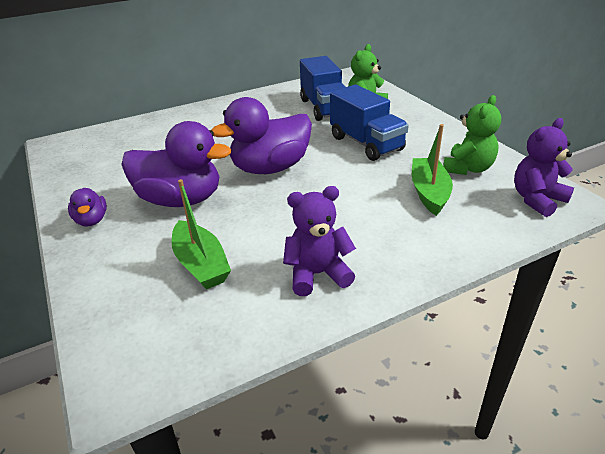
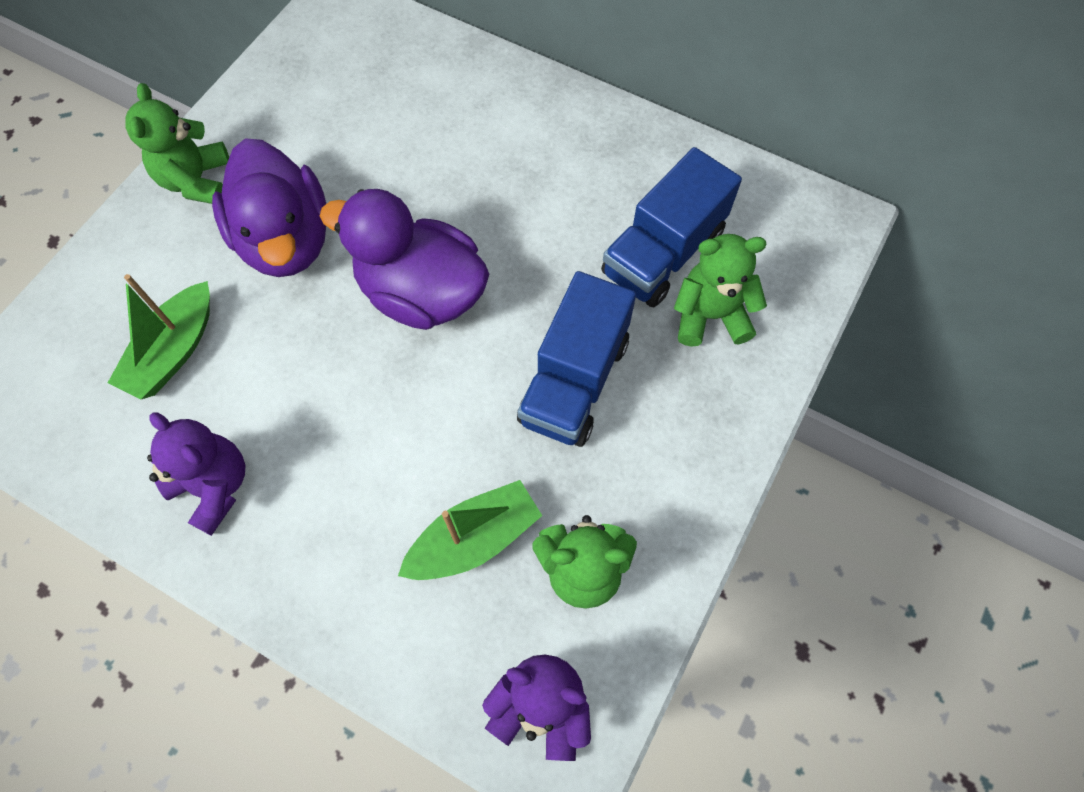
camera: 55 degrees right, 30 degrees up
(92, 220) = (197, 181): purple duck -> green teddy bear

